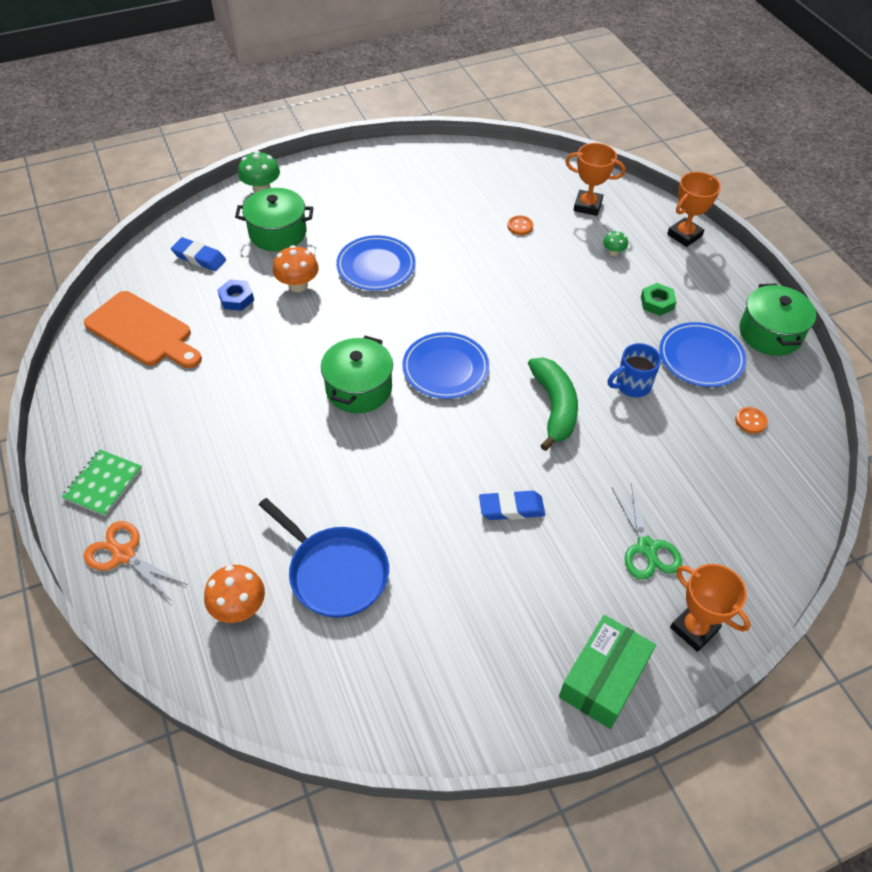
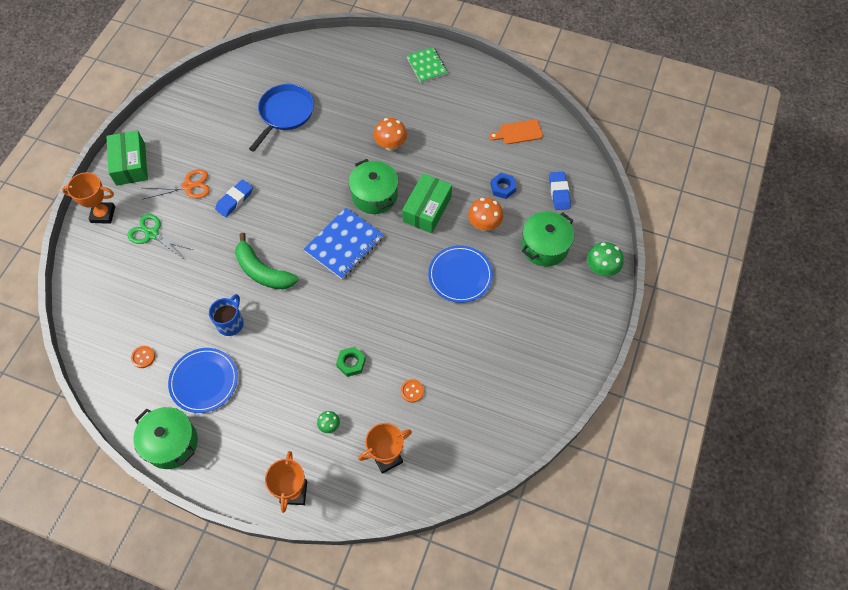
camera: 135 degrees right, 10 degrees up
(123, 554) = (379, 53): orange scissors -> orange scissors (188, 186)
(142, 331) = (518, 132): orange cutting board -> orange cutting board, size x0.58
(199, 258) = (559, 192): blue eraser -> blue eraser turned 75 degrees counterclockwise
(239, 607) = (308, 73): orange mushroom -> orange mushroom (391, 144)
(328, 336) = (427, 209): none -> green box
(335, 572) = (285, 113): blue pan -> blue pan turned 120 degrees clockwise
(445, 368) = (344, 244): blue plate -> blue notebook
(657, 303) = (264, 403): green nut -> green nut (351, 363)

